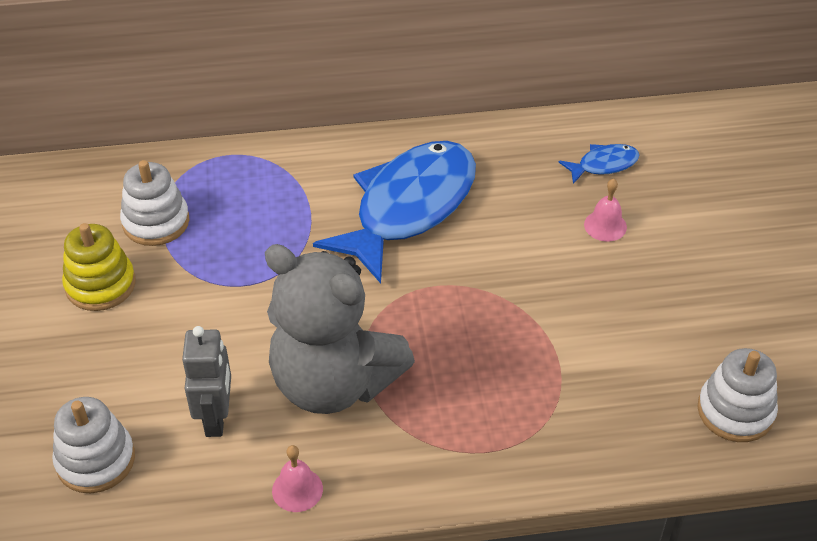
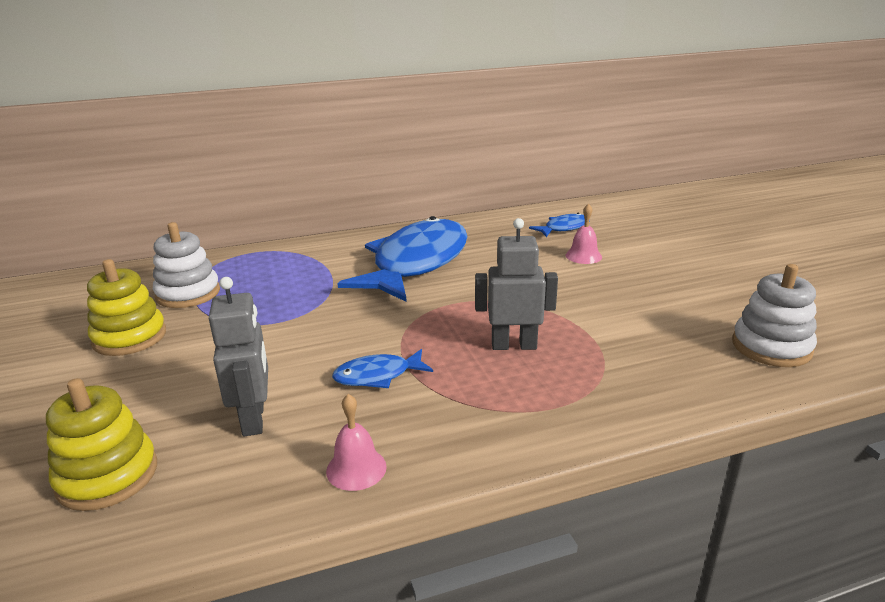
camera: 10 degrees left, 20 degrees down
(95, 460) = (107, 476): white stacking toy -> yellow stacking toy
(334, 382) = (377, 376): grey teddy bear -> blue fish
(476, 363) = (514, 345): none -> grey robot

